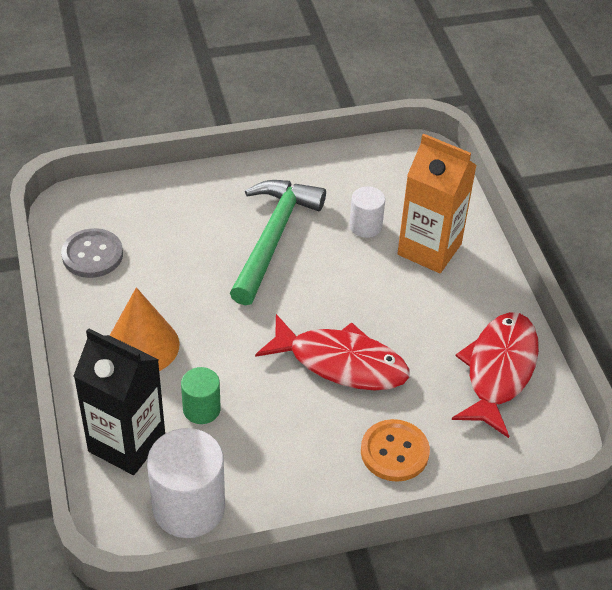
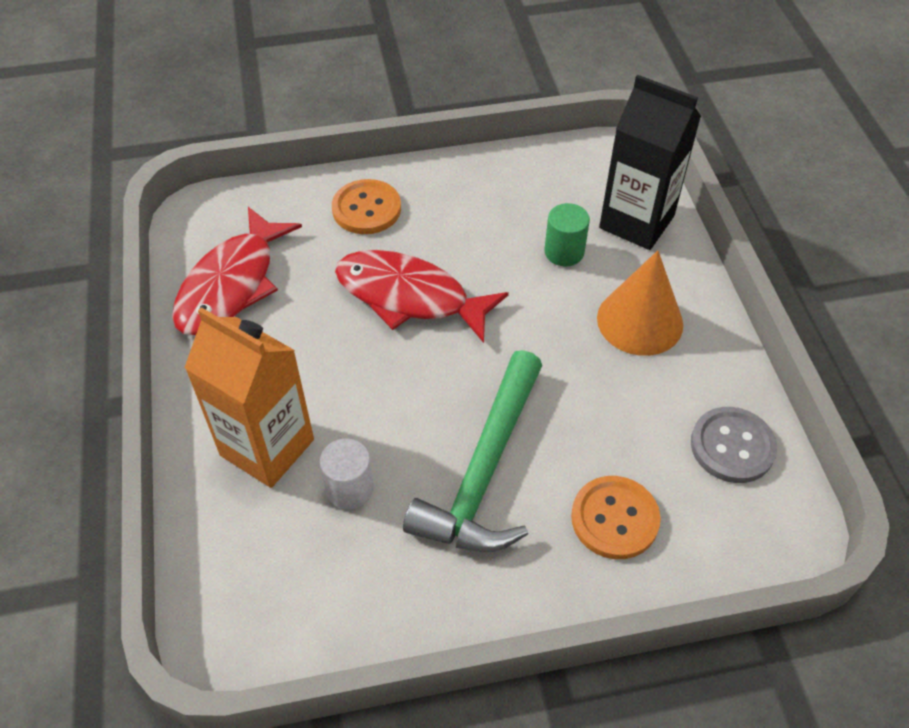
camera: 175 degrees left, 5 degrees up
(185, 212) = (614, 519): none -> orange button
(189, 507) = (568, 169): white cylinder -> none

